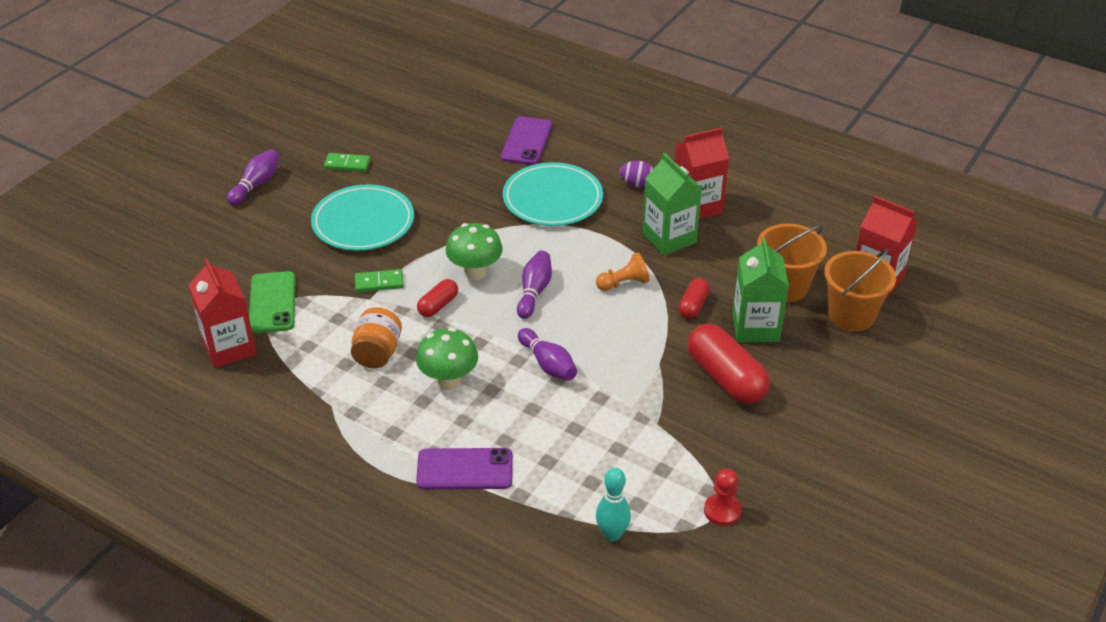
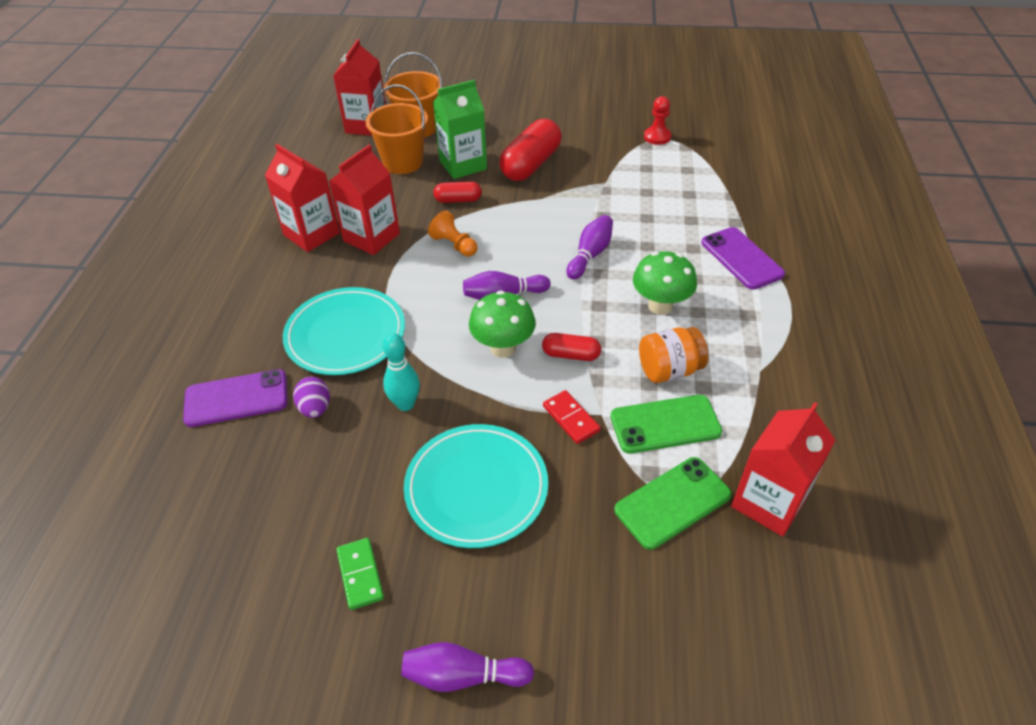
camera: 115 degrees left, 5 degrees up
(332, 327) = (665, 424): none -> green phone
(379, 283) = (571, 418): green domino -> red domino
(612, 534) = (723, 173): turquoise bowling pin -> turquoise bowling pin (405, 404)
(636, 184) = (291, 282): purple egg -> purple egg (315, 408)
(669, 238) = (371, 237): green carton -> red carton

